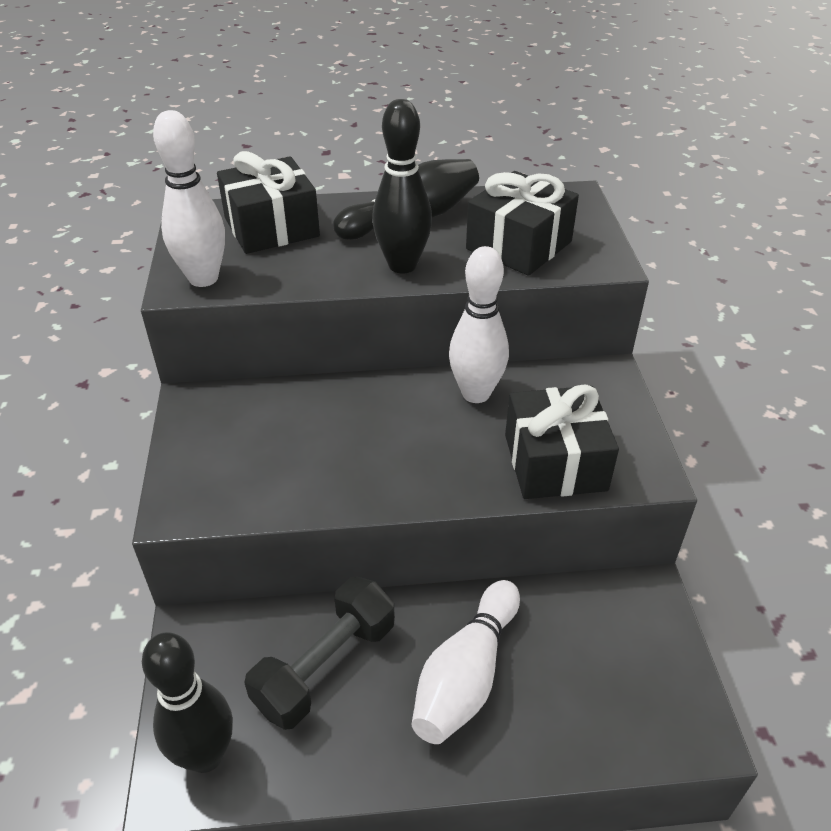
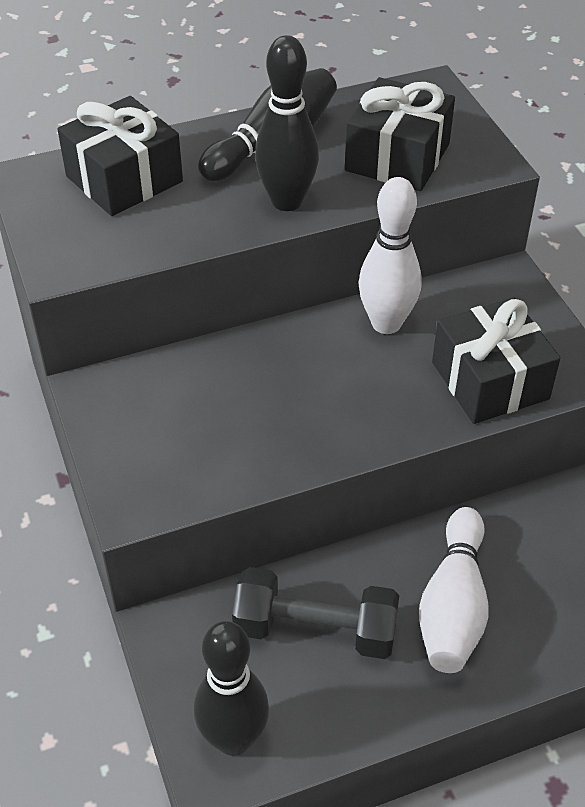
camera: 15 degrees left, 5 degrees up
(203, 278) = (80, 253): white bowling pin -> none
(325, 666) = (315, 629): black dumbbell -> black dumbbell turned 75 degrees clockwise

